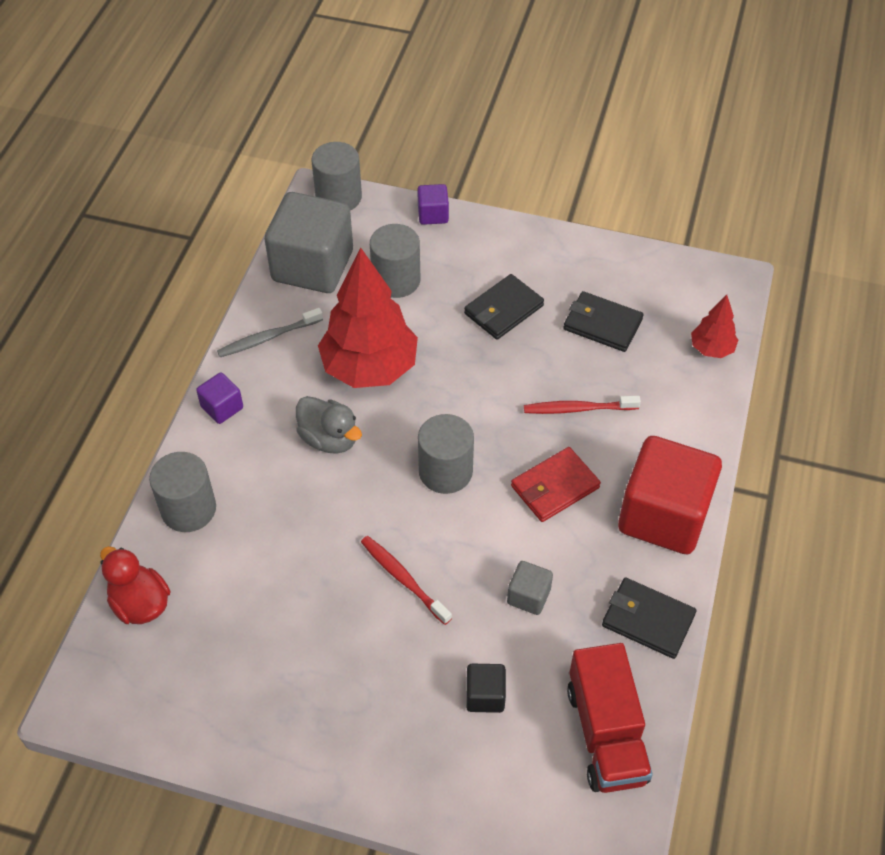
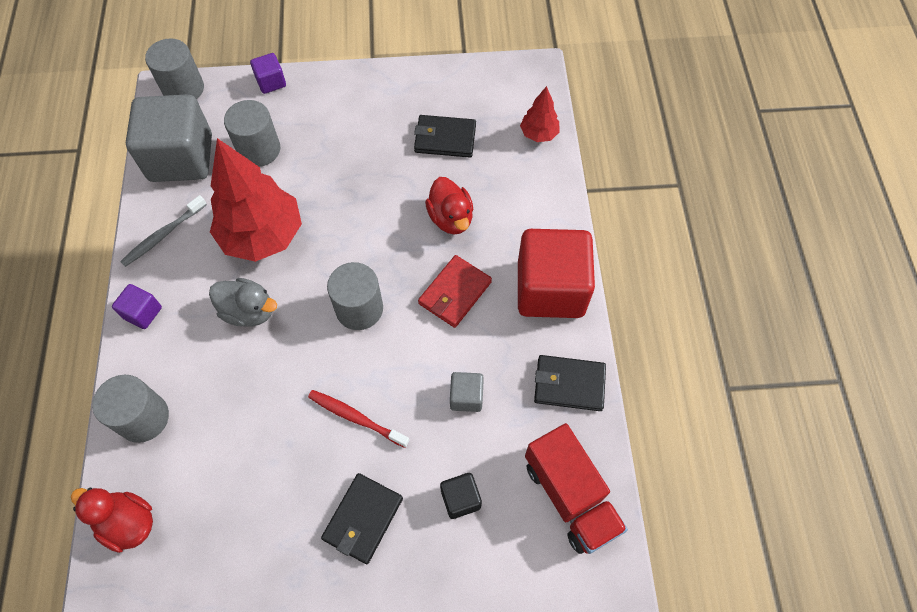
camera: 20 degrees left, 10 degrees up
(503, 310) = (359, 149): black wallet -> black wallet (363, 519)
(578, 409) = (451, 218): red toothbrush -> red duck

